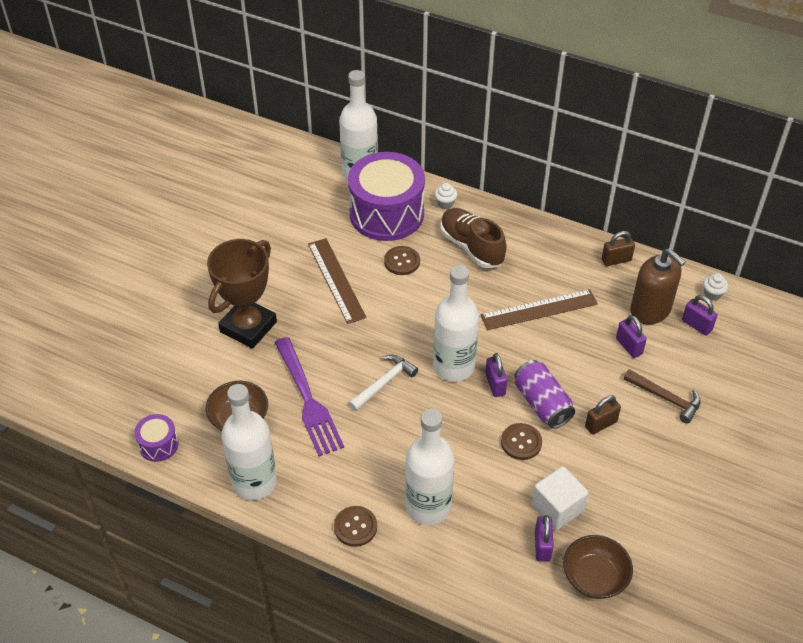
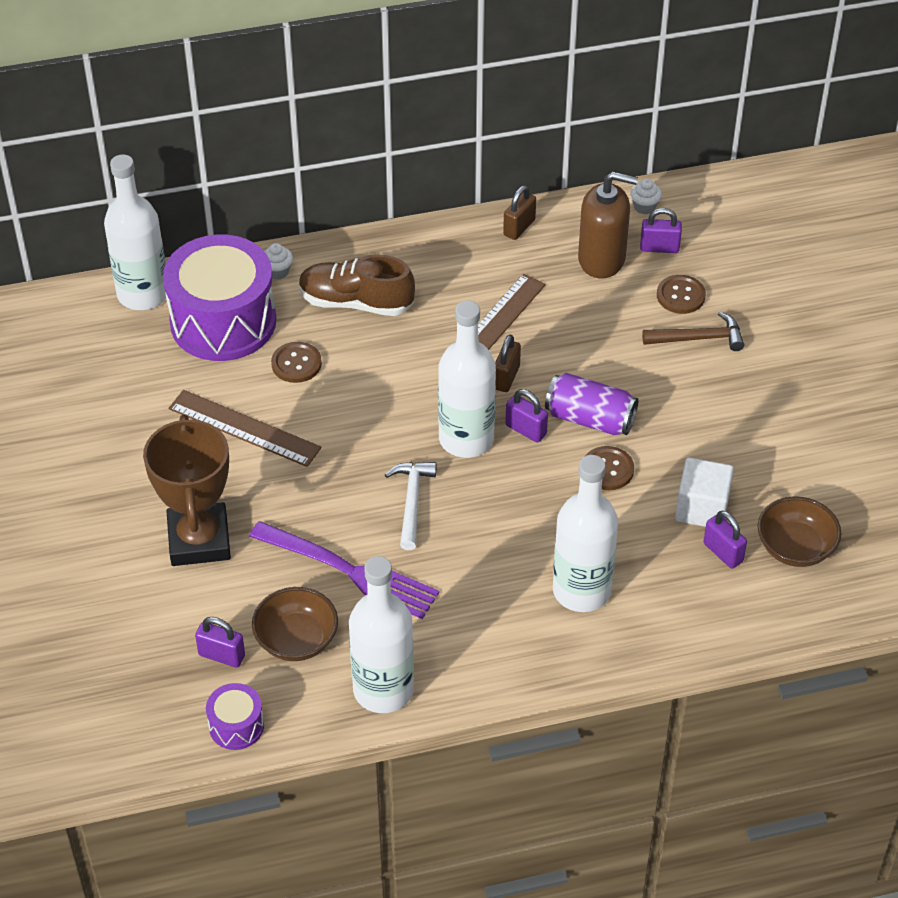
camera: 40 degrees left, 0 degrees up
(355, 527) = (532, 659): brown button -> brown button (680, 296)
(601, 424) = (664, 402): brown padlock -> brown padlock (506, 377)
(629, 346) = (616, 309): purple padlock -> purple padlock (221, 655)

